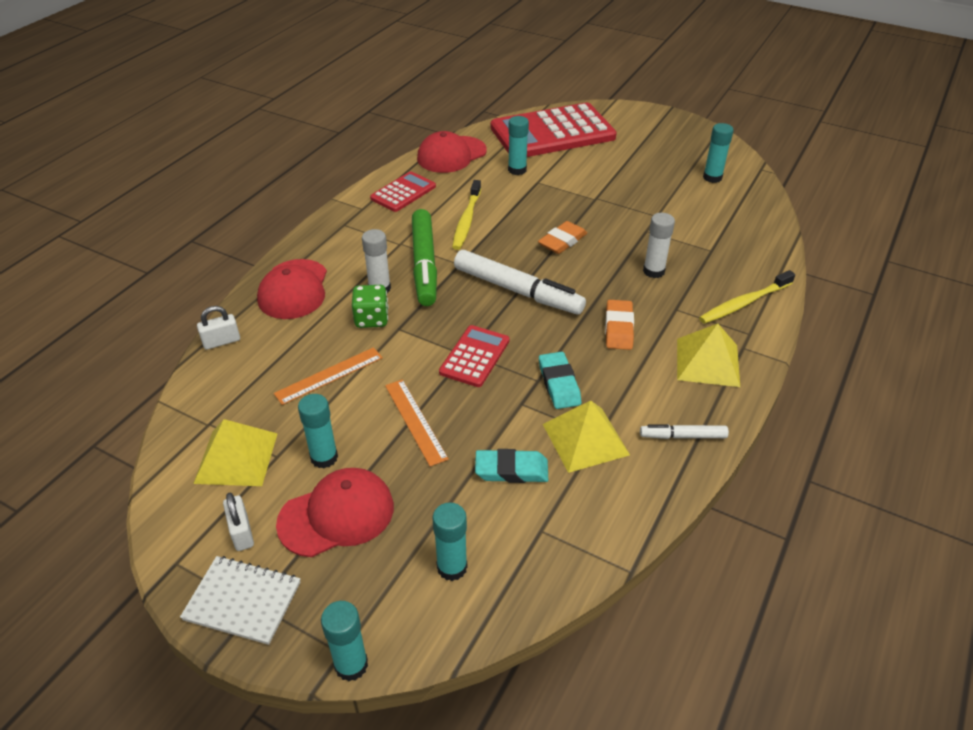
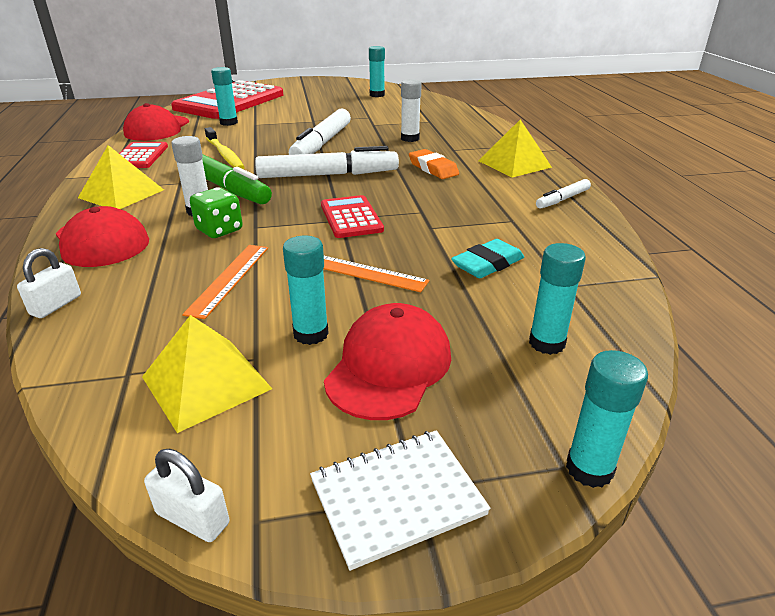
camera: 40 degrees left, 10 degrees down
(241, 532) = (305, 439): white padlock -> white padlock (192, 518)
(559, 384) = (440, 207): turquoise eraser -> none
(562, 241) = (322, 144): orange eraser -> white marker
(585, 439) = (508, 226): yellow pyramid -> yellow pyramid (121, 193)
(744, 303) = (488, 135): yellow toothbrush -> none

